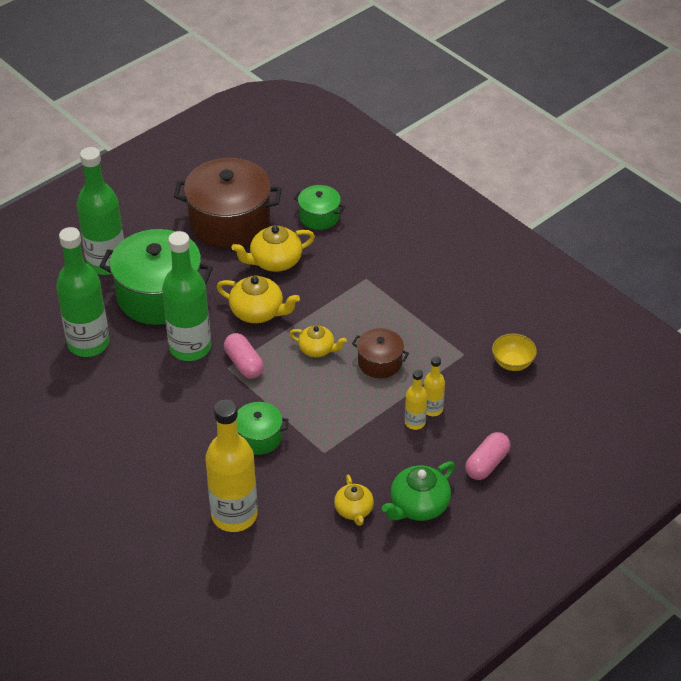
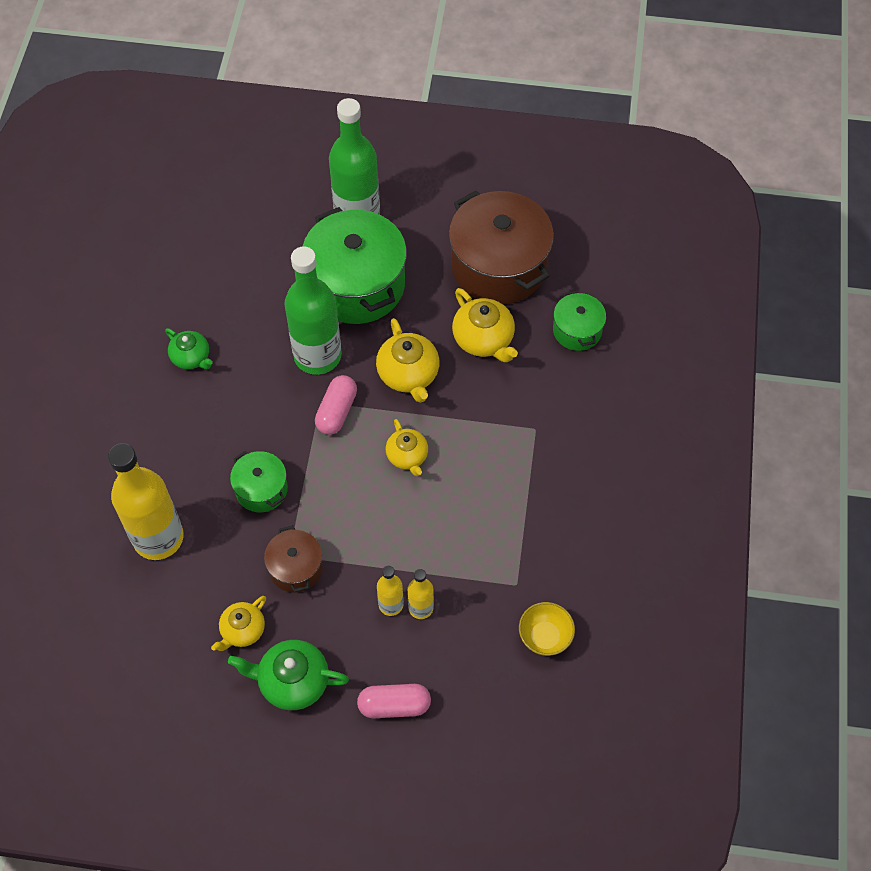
camera: 50 degrees right, 15 degrees up
(88, 343) = (253, 278): green bottle -> none
(111, 413) = (191, 357): none -> green teapot
(275, 261) = (484, 339): yellow teapot -> yellow teapot turned 150 degrees counterclockwise
(380, 362) = (439, 520): brown pot -> brown pot (295, 568)

